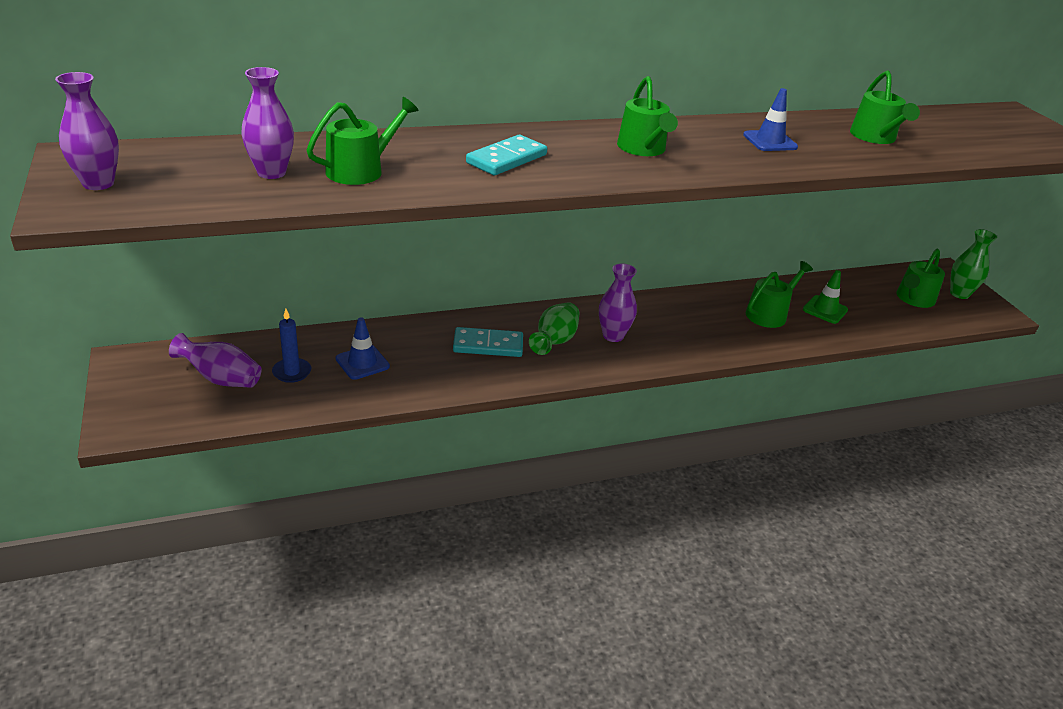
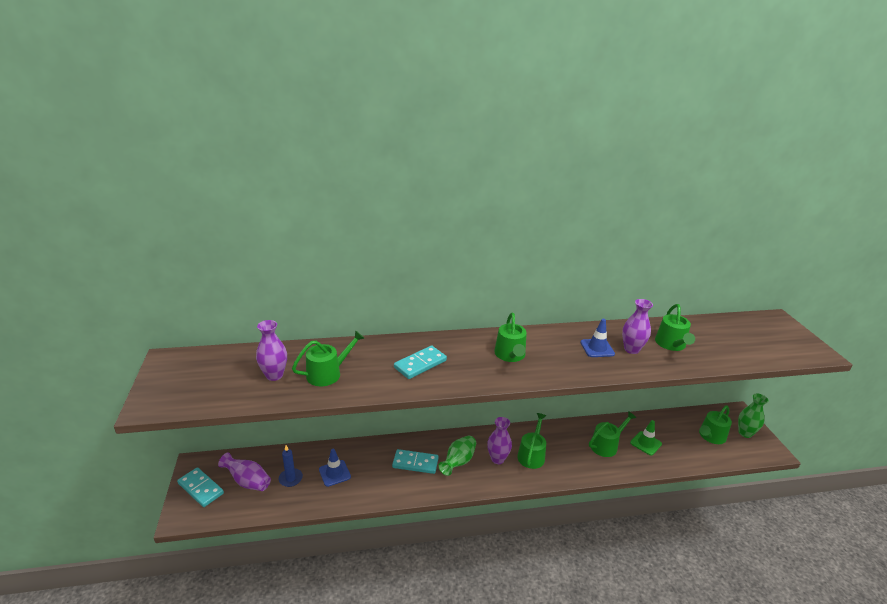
camera: 10 degrees right, 5 degrees down
(98, 183) = (173, 384): purple vase -> purple vase (631, 349)
(142, 391) = (200, 488): none -> turquoise domino
(663, 329) = (531, 455): none -> green watering can

